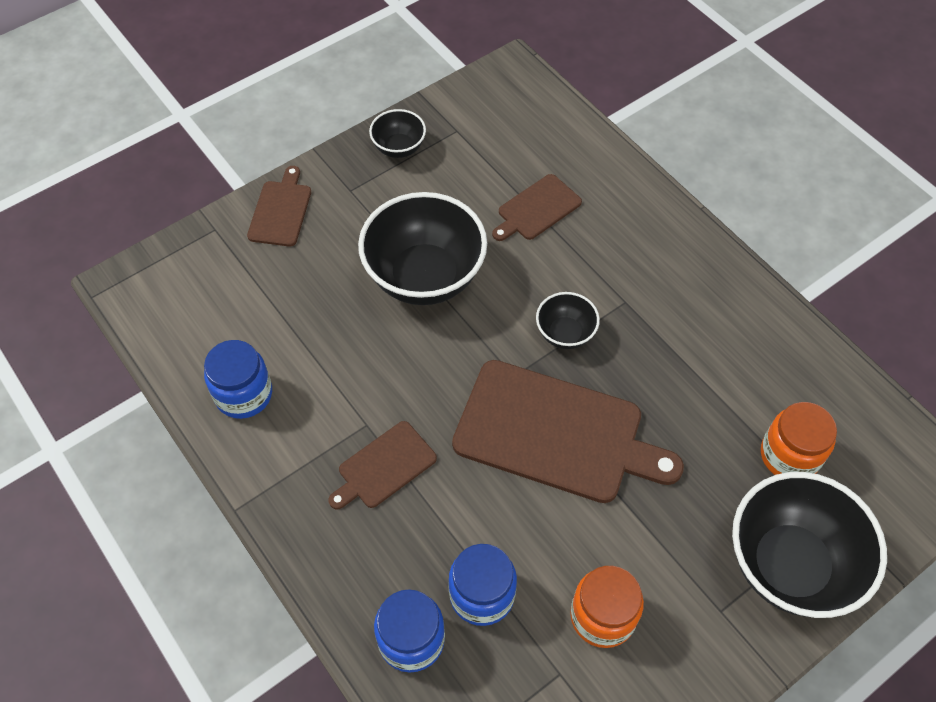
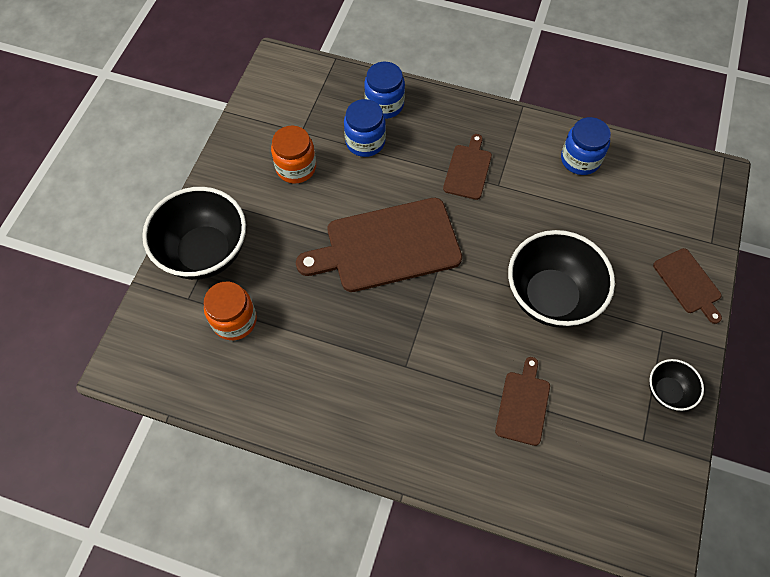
camera: 145 degrees right, 5 degrees up
(565, 333) = (428, 315): black bowl -> none

